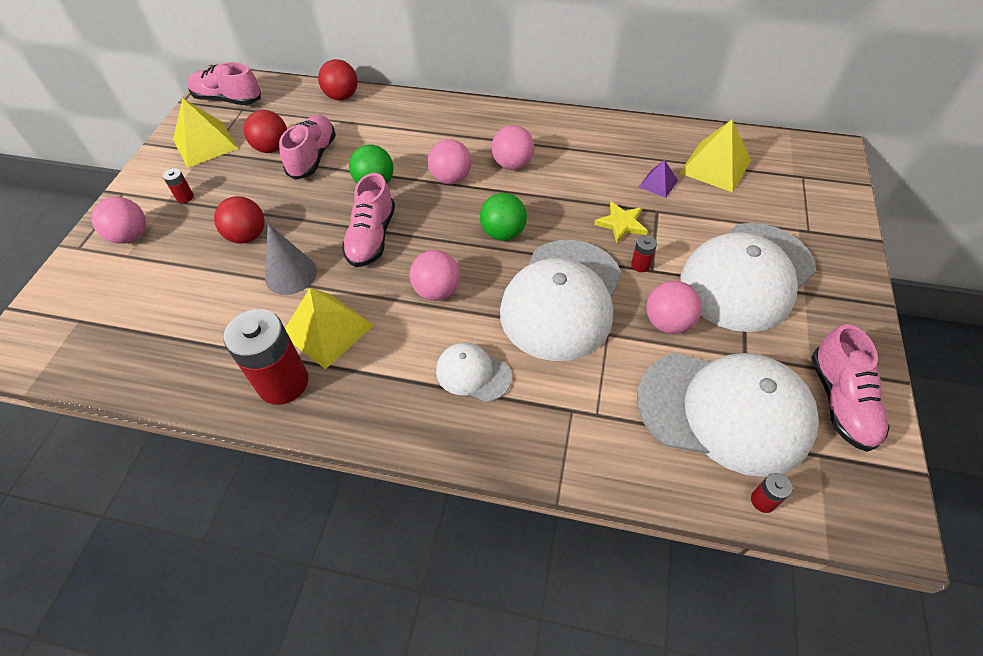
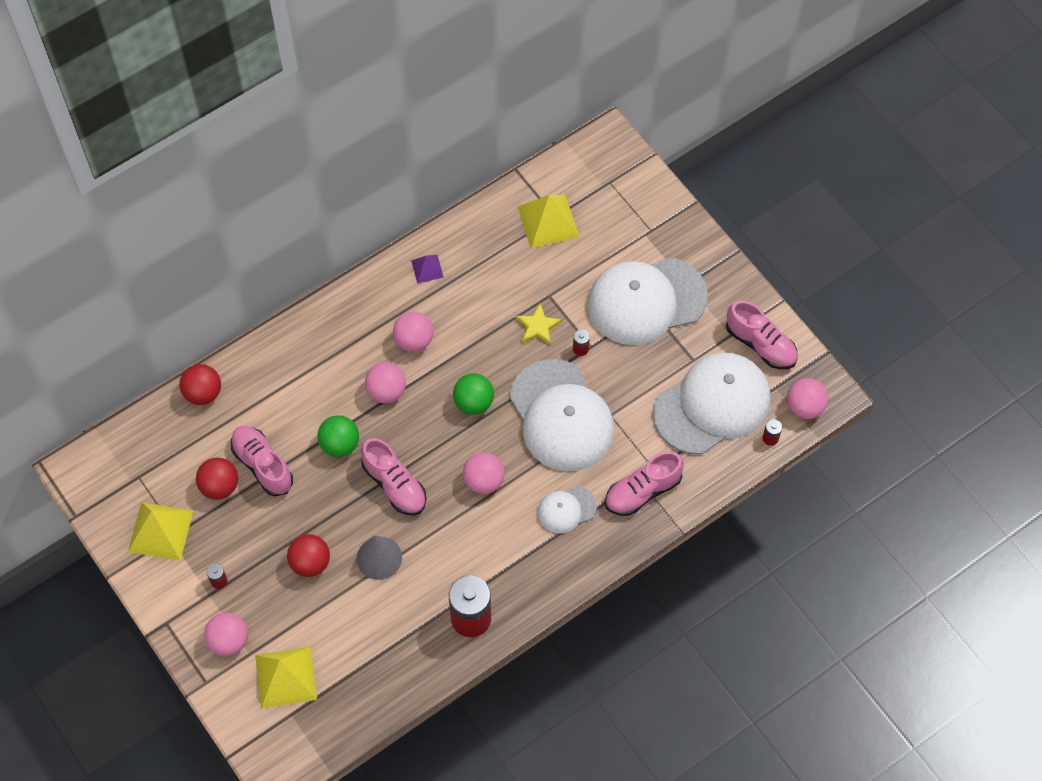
camera: 50 degrees left, 10 degrees up
(228, 99) = (111, 480): pink shoe -> pink shoe (642, 491)
(327, 329) = (452, 566): yellow pyramid -> yellow pyramid (286, 677)
(658, 183) = (526, 270): purple pyramid -> purple pyramid (427, 268)
(668, 322) = (634, 376): pink ball -> pink ball (804, 407)
(746, 276) = (646, 301): white cap -> white cap turned 75 degrees clockwise

